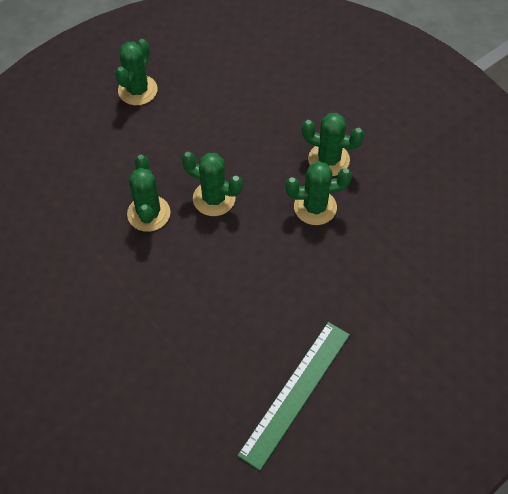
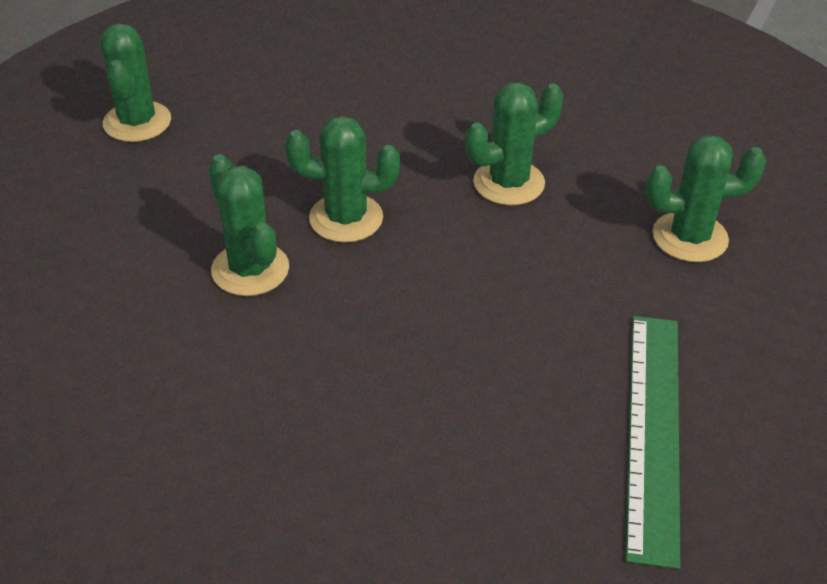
camera: 25 degrees left, 15 degrees down
(328, 160) = (488, 123): green cactus -> green cactus (690, 237)

